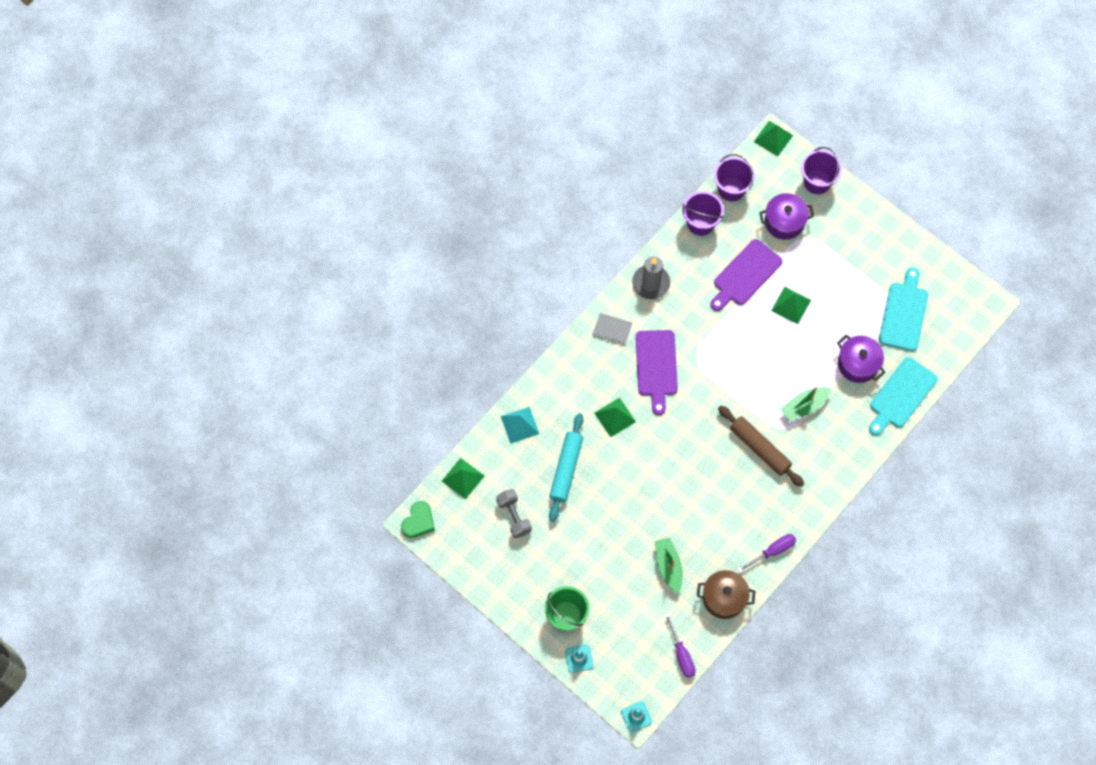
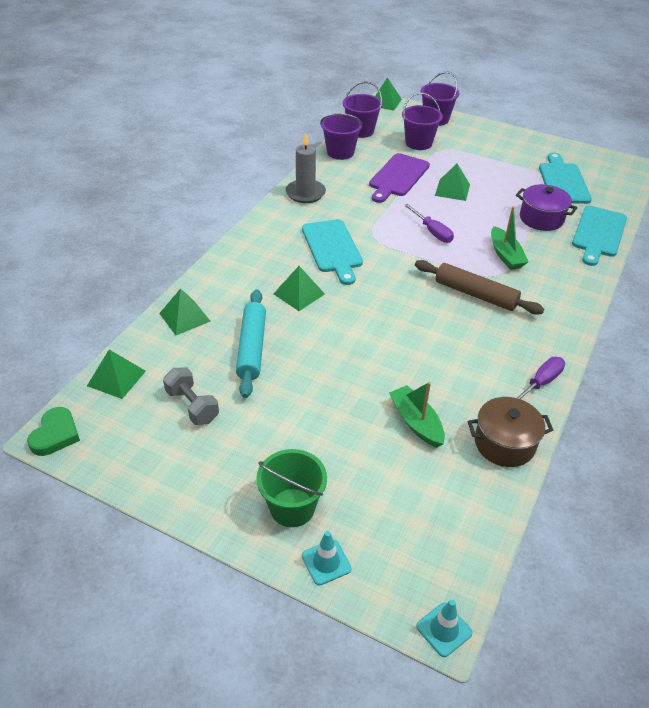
camera: 15 degrees left, 25 degrees down
(520, 425) = (184, 317): turquoise pyramid -> green pyramid
(612, 329) = (275, 229): grey notebook -> none
(656, 366) = (332, 248): purple cutting board -> turquoise cutting board
(681, 654) = (477, 523): purple screwdriver -> purple screwdriver (432, 232)
(784, 222) = (418, 143): purple pot -> purple bucket
(804, 406) = (505, 255): green boat -> green boat turned 60 degrees counterclockwise

